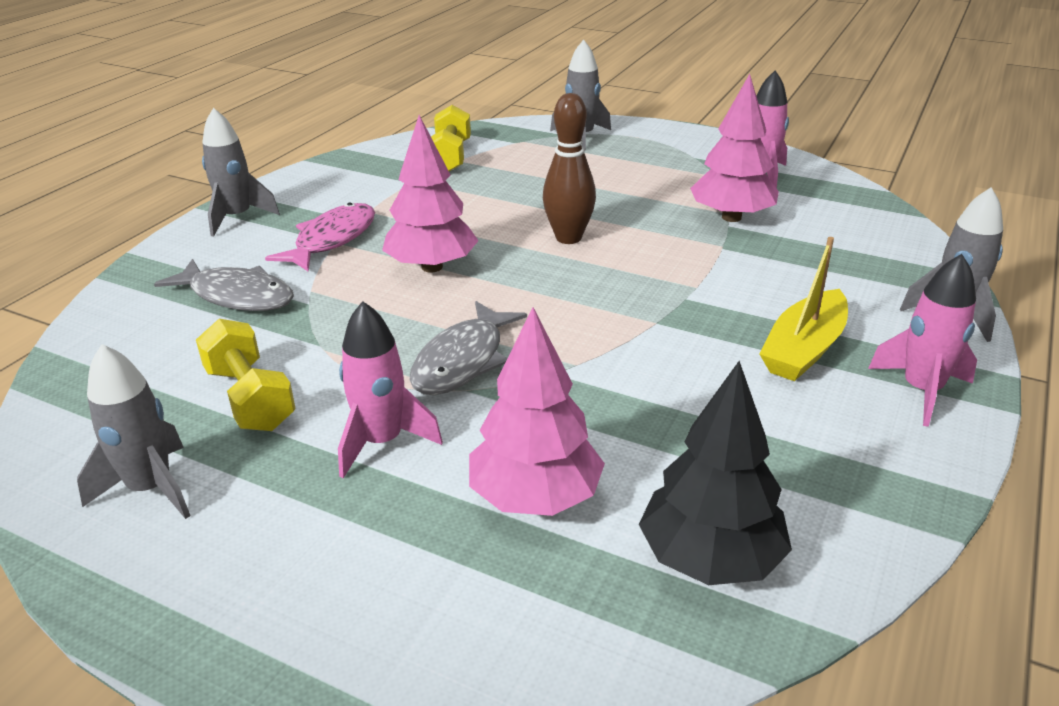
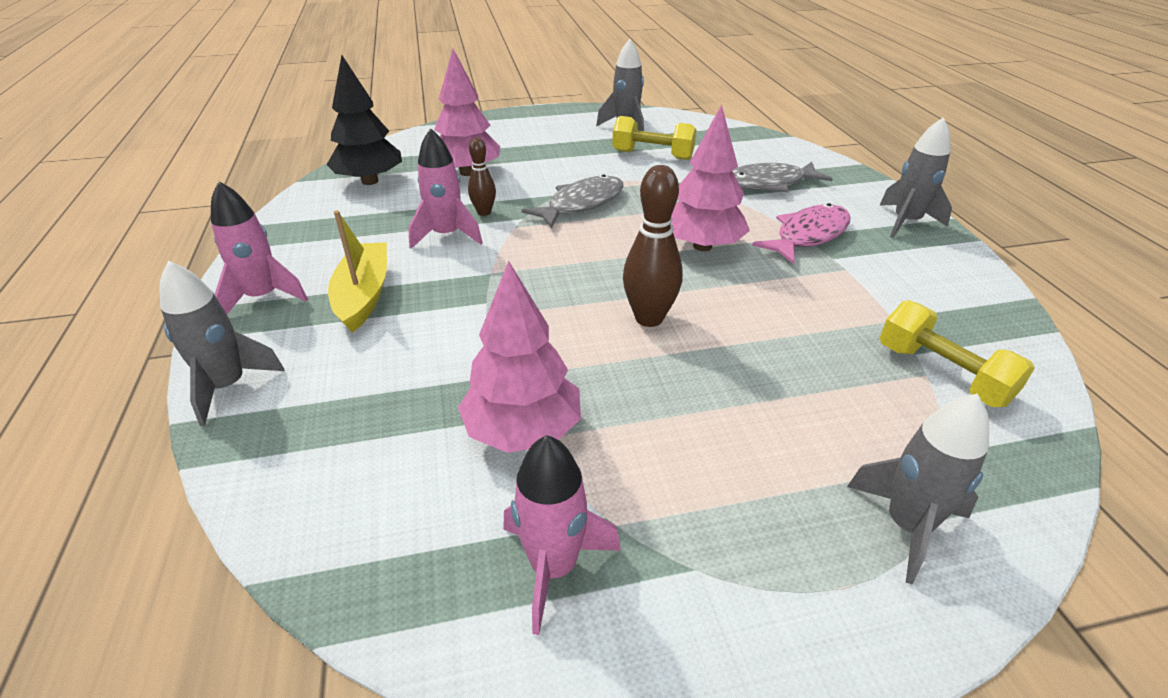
camera: 140 degrees right, 5 degrees up
(332, 240) = (808, 235): pink fish -> pink fish turned 120 degrees counterclockwise
(382, 442) = (564, 164): pink rocket -> pink rocket (446, 235)
(462, 361) = (581, 204): grey fish -> grey fish turned 60 degrees clockwise
(589, 401) = (484, 212): none -> brown bowling pin

